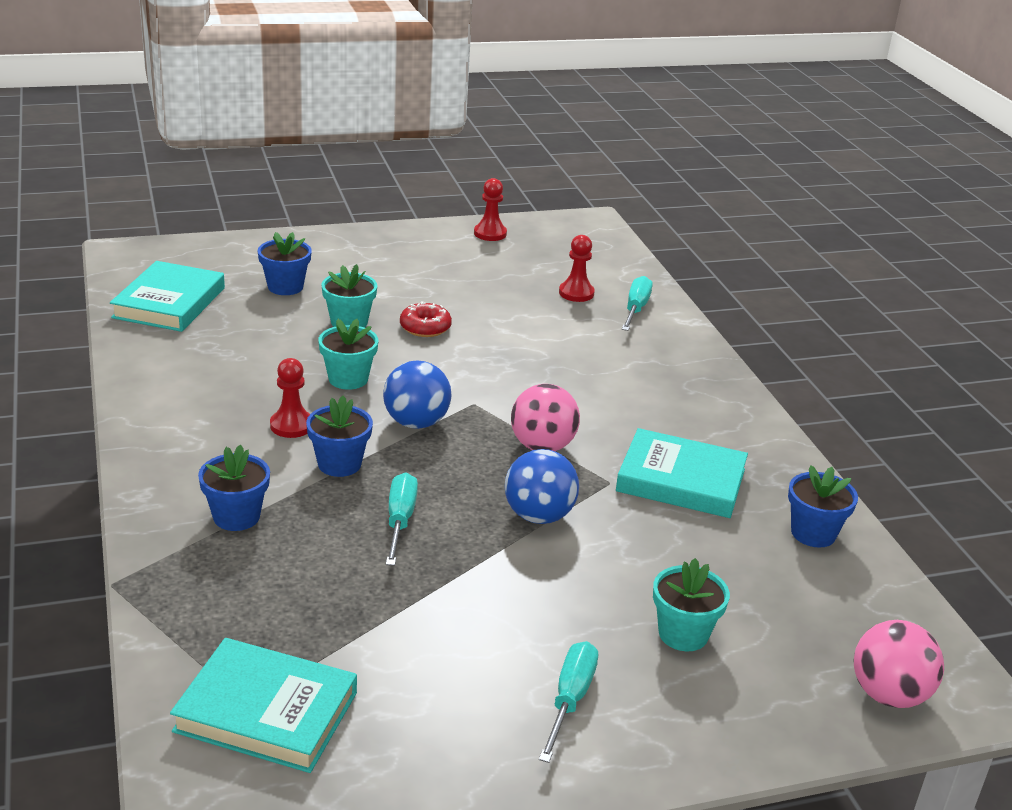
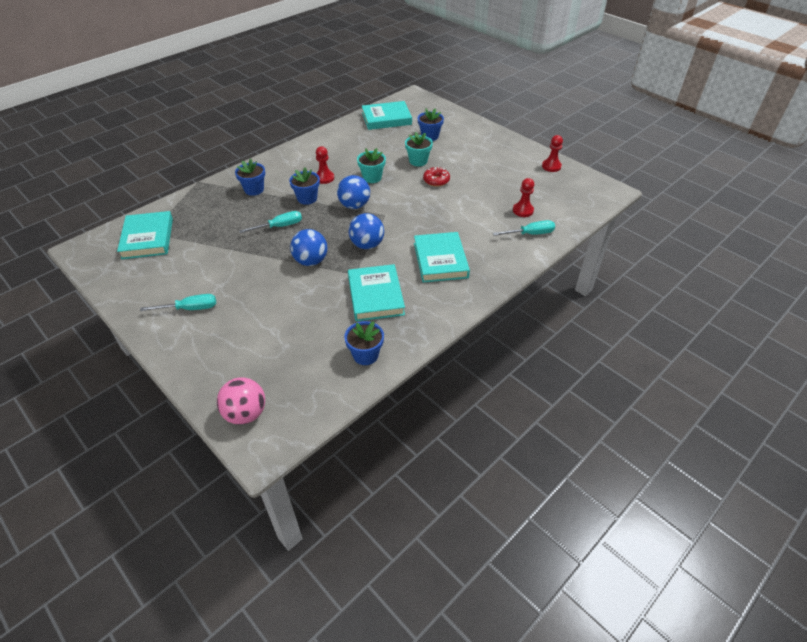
camera: 65 degrees right, 15 degrees up
(542, 446) = (367, 245): pink ball -> blue ball
(638, 396) = (440, 260): none -> turquoise book
(683, 634) = (252, 329): turquoise flower pot -> none

